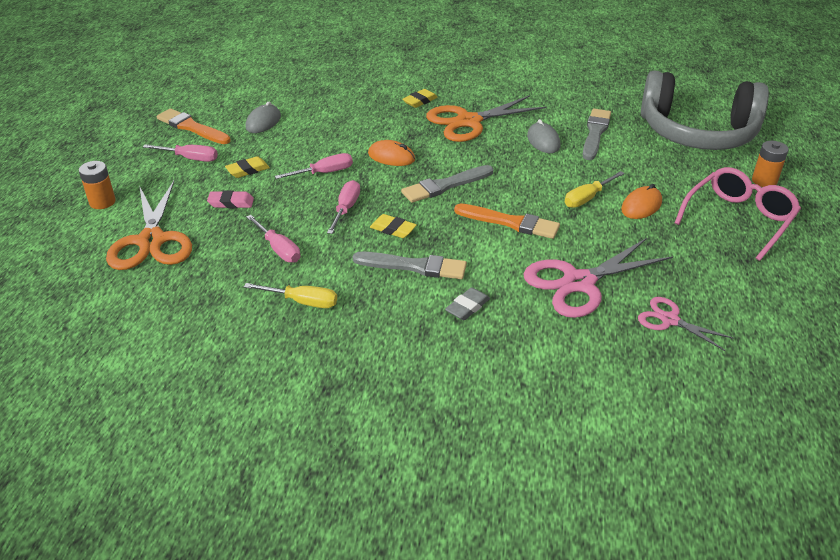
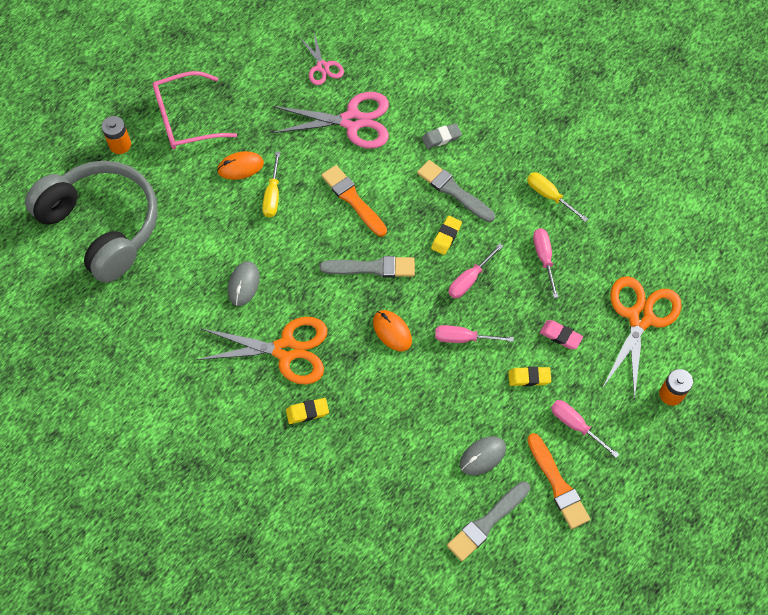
camera: 150 degrees left, 25 degrees up
(393, 229) = (446, 237): yellow eraser -> yellow eraser turned 60 degrees clockwise
(587, 198) = (272, 195): yellow screwdriver -> yellow screwdriver turned 105 degrees clockwise
(595, 133) = (189, 271): grey brush -> grey brush (487, 522)

